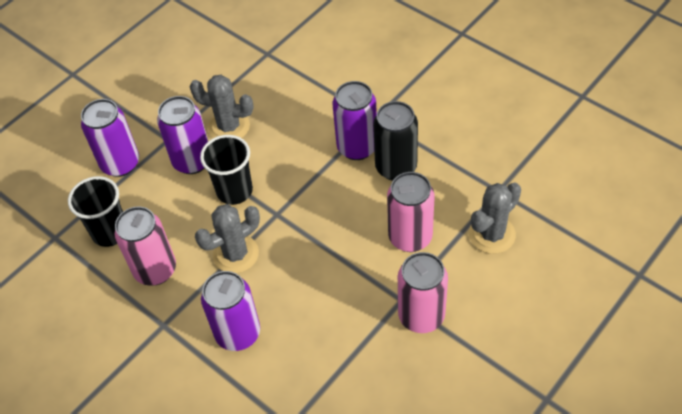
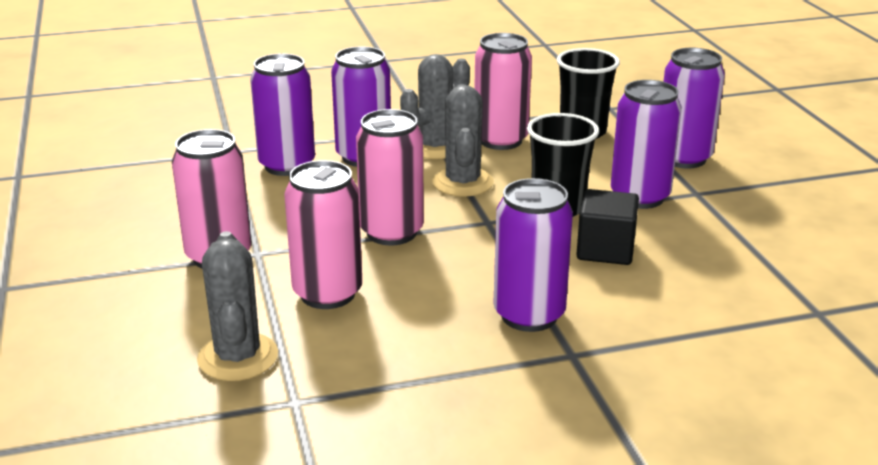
camera: 120 degrees right, 25 degrees down
(229, 127) = (678, 236): grey cactus -> grey cactus (435, 147)
(268, 148) = (605, 250): none -> black cube
(284, 371) = (287, 165): none -> purple can
(325, 251) = (391, 232): none -> pink can
(396, 167) = (452, 331): black can -> none

